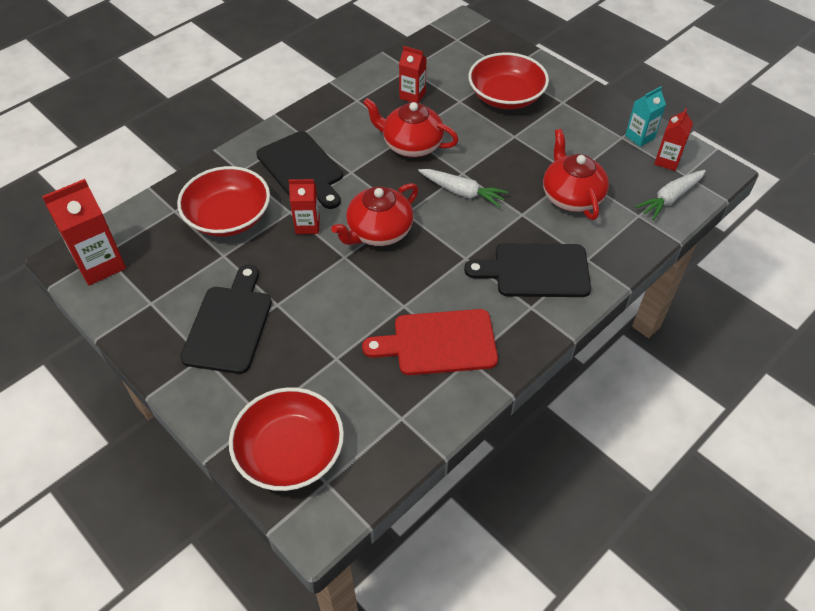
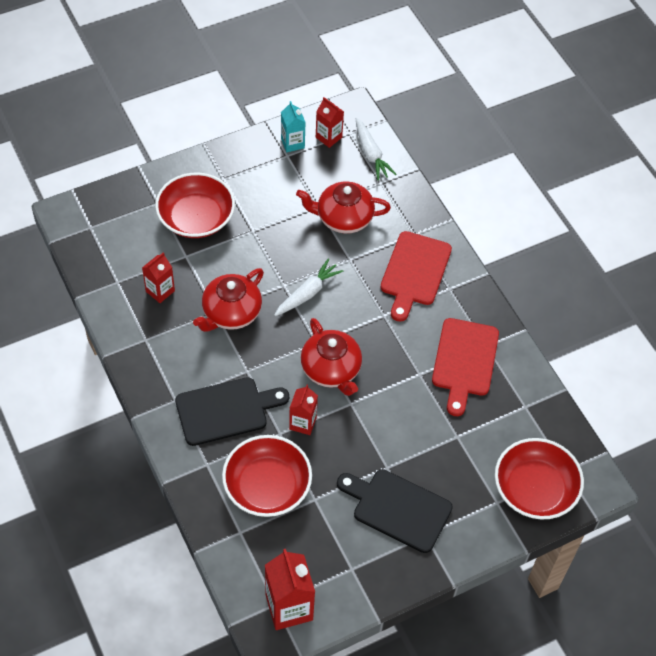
camera: 75 degrees left, 5 degrees up
(536, 271) = (414, 272): black cutting board -> red cutting board

